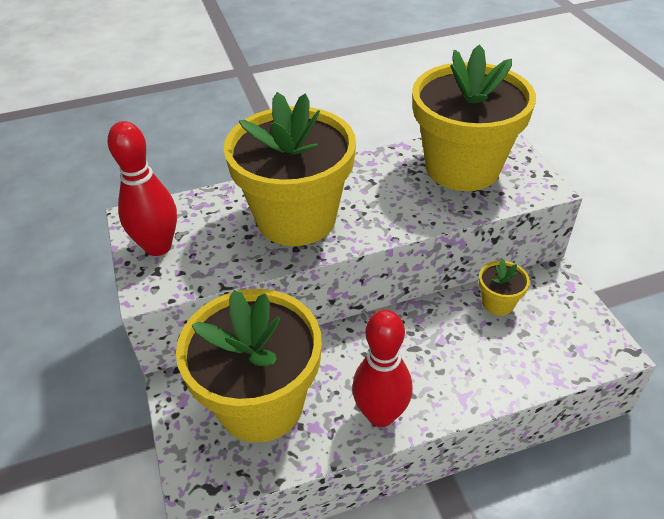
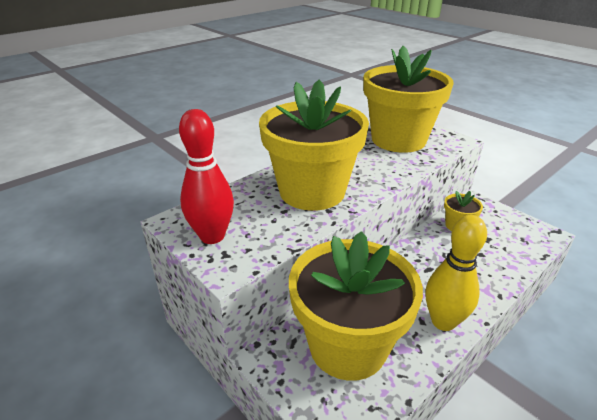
camera: 25 degrees left, 10 degrees down
(381, 414) = (443, 321): red bowling pin -> yellow bowling pin

